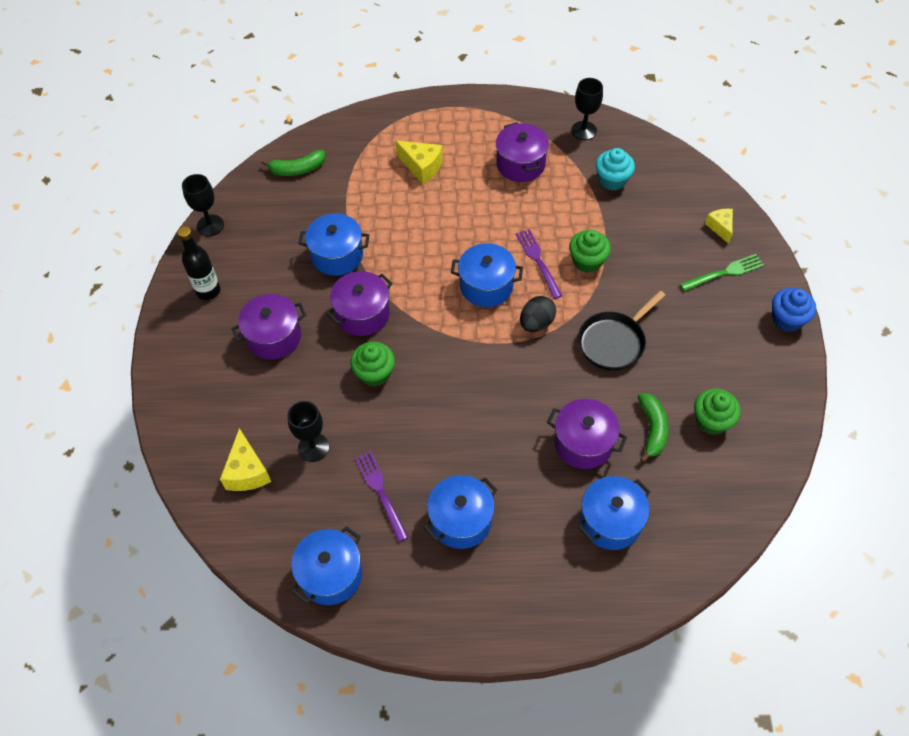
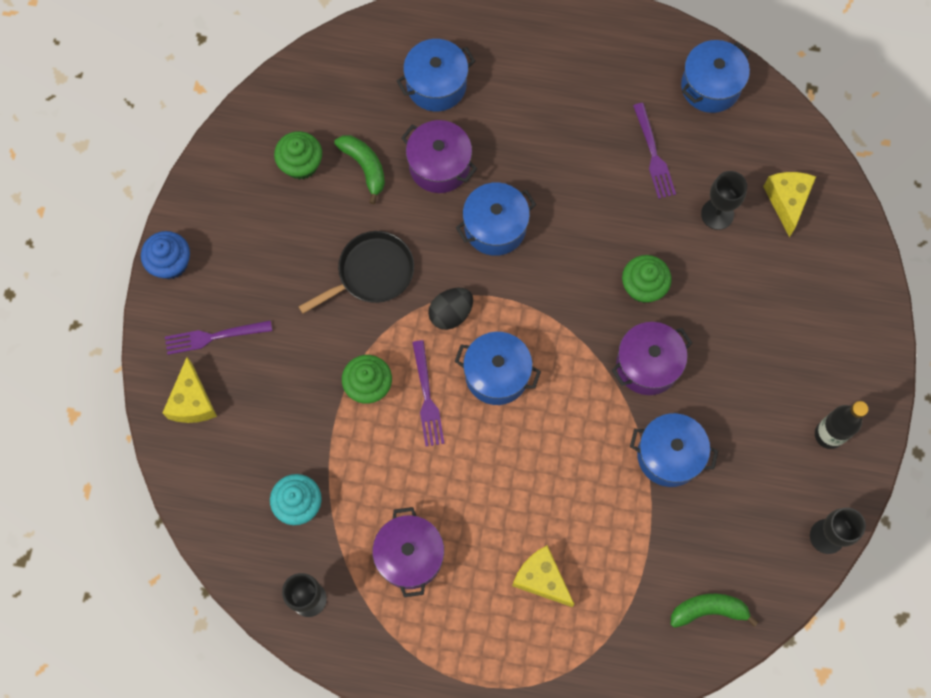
camera: 170 degrees left, 15 degrees up
(274, 337) = (752, 355): purple pot -> none
(461, 520) = (579, 113): blue pot -> blue pot (495, 227)
(652, 429) = (364, 167): green banana -> green banana turned 135 degrees clockwise
(720, 227) = (192, 401): yellow cheese -> yellow cheese, size x1.50
(725, 272) = (213, 337): green fork -> purple fork

